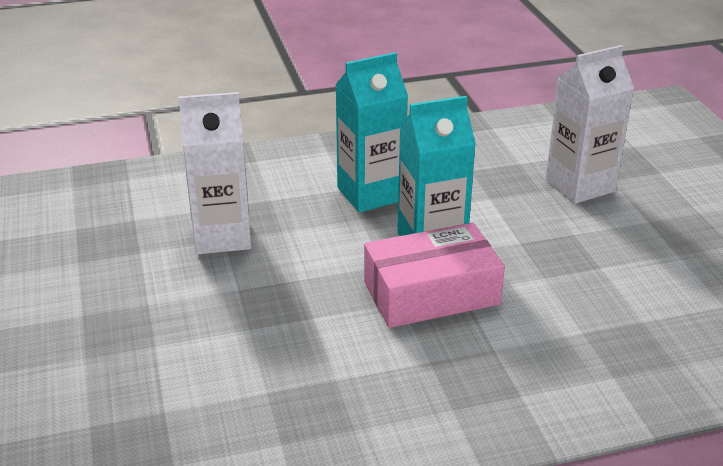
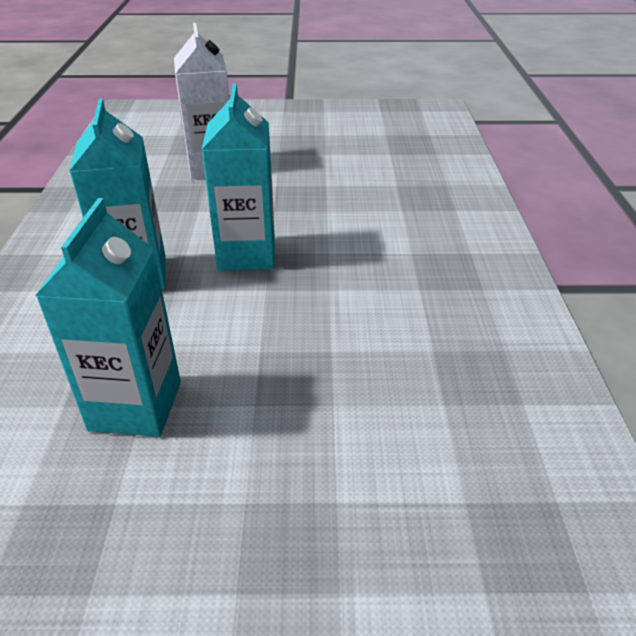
camera: 75 degrees left, 5 degrees up
(222, 236) = (135, 406): white carton -> turquoise carton
(431, 293) = (323, 269): pink box -> none

